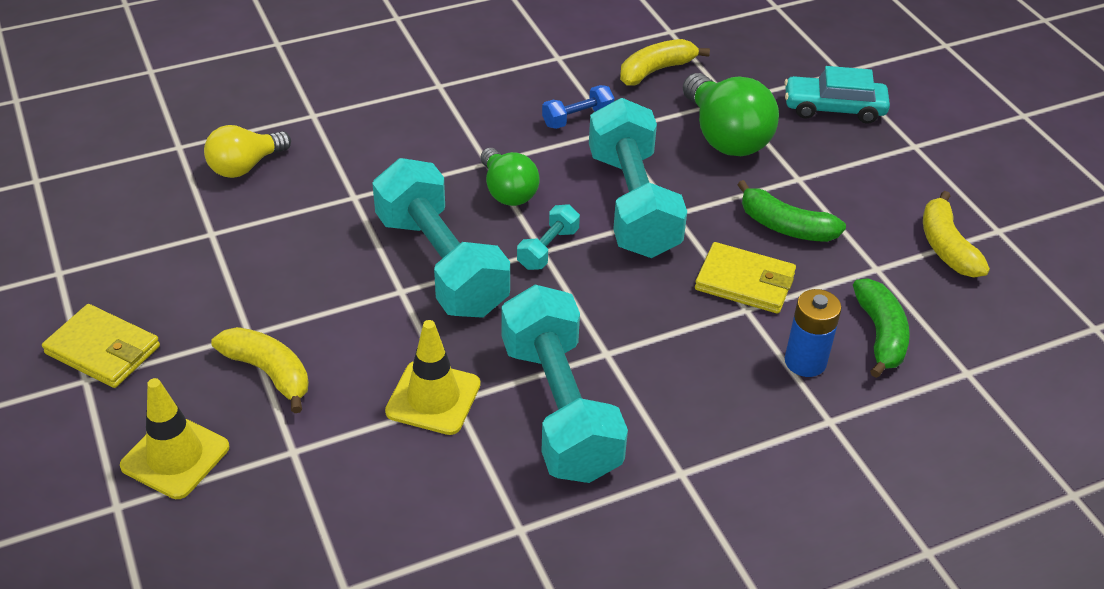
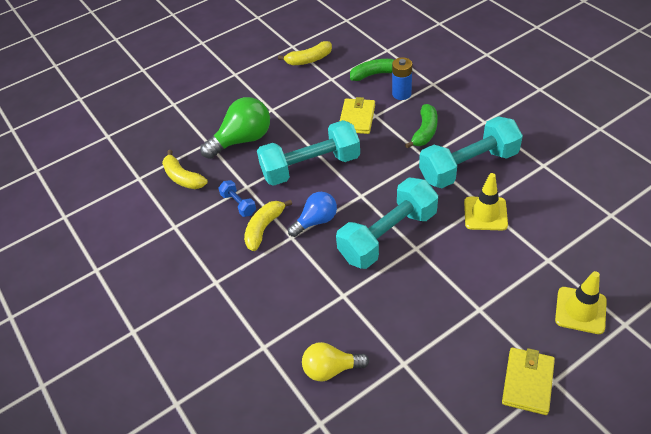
camera: 95 degrees left, 5 degrees up
(245, 166) = (331, 369): yellow light bulb -> yellow light bulb turned 135 degrees clockwise
(269, 372) = (503, 288): yellow banana -> yellow banana (264, 228)
(507, 191) = (316, 221): green light bulb -> blue light bulb
(548, 249) = (359, 193): turquoise dumbbell -> none
(785, 226) = (311, 110): green banana -> green banana (425, 131)
(833, 108) = (208, 103): turquoise car -> none

